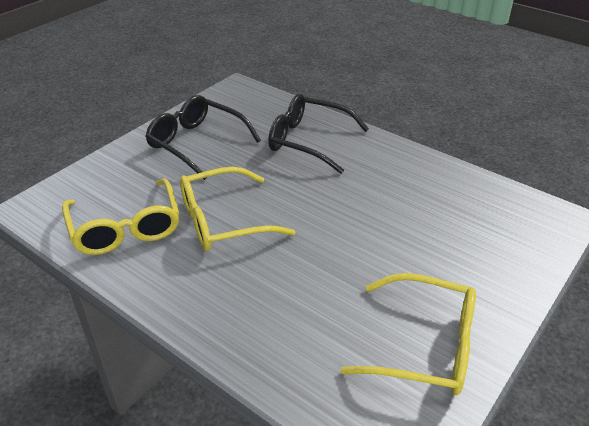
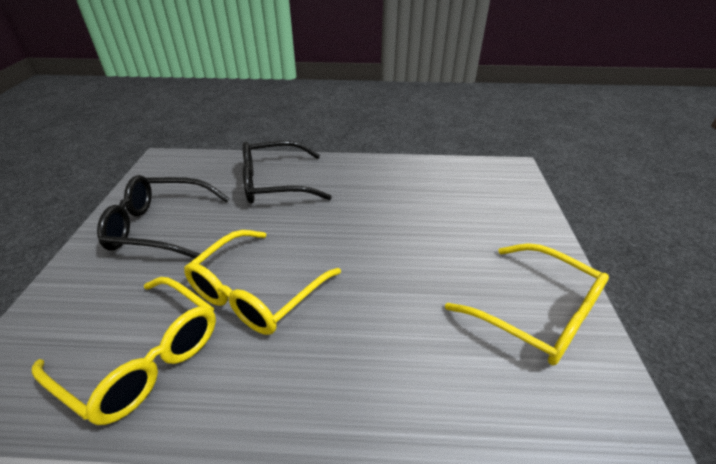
camera: 35 degrees left, 0 degrees up
(427, 346) = (539, 315): yellow glasses -> yellow glasses turned 60 degrees clockwise

